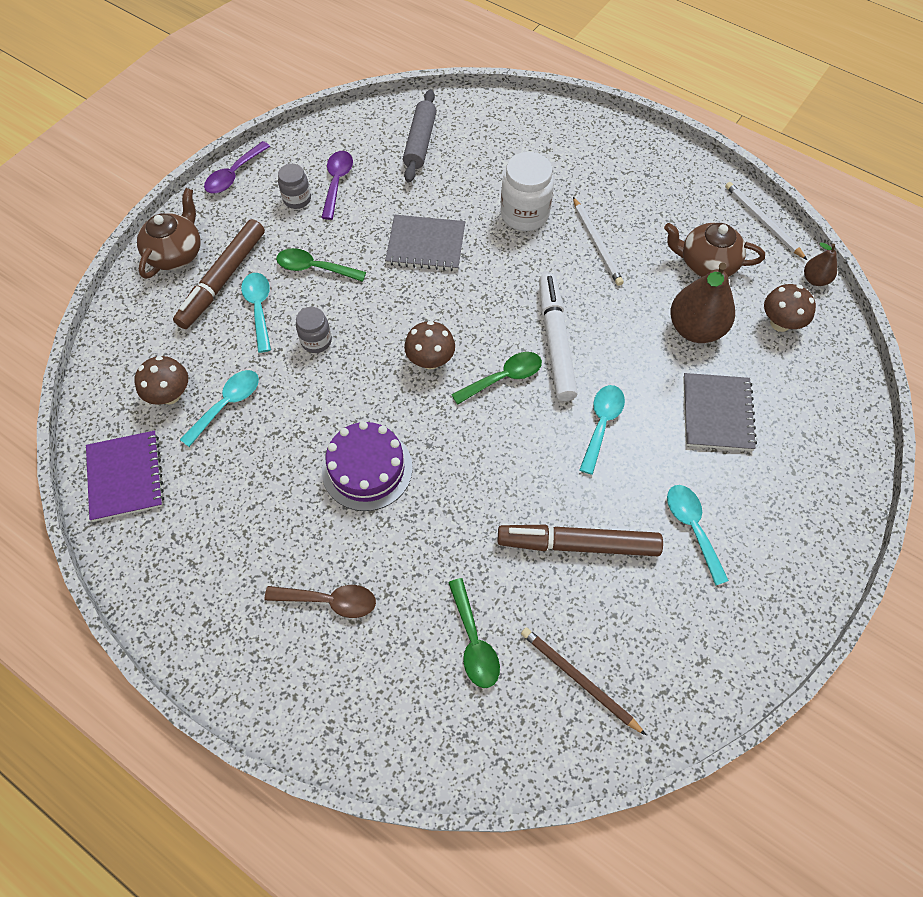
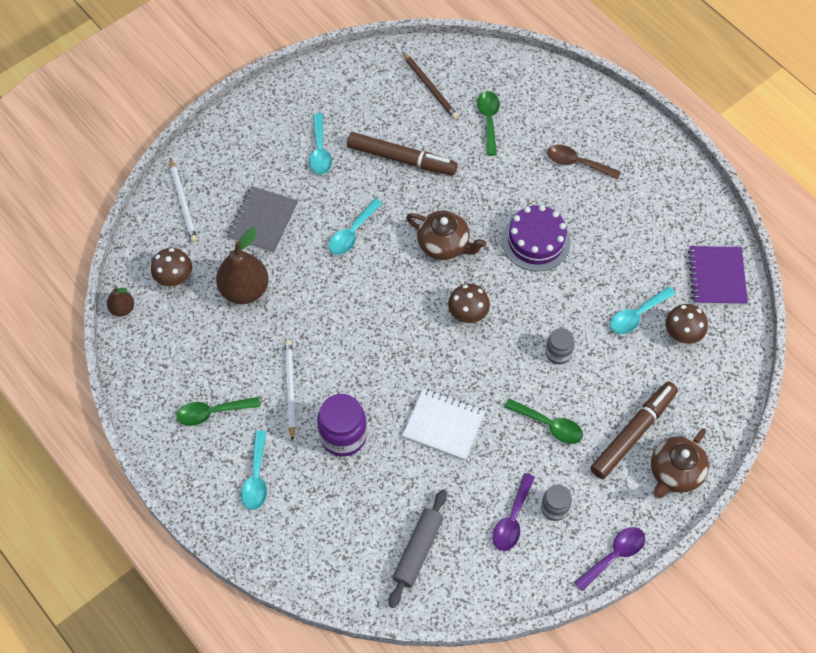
camera: 165 degrees left, 0 degrees up
(259, 308) = (603, 396): turquoise spoon -> turquoise spoon (256, 478)
(426, 245) = (443, 425): grey notebook -> white notebook
(503, 378) = (414, 285): green spoon -> green spoon (212, 412)
(524, 214) = (343, 436): white jar -> purple jar
(555, 341) = (362, 306): white marker -> none
(706, 264) = (205, 345): brown teapot -> brown teapot (444, 244)
(762, 221) = (132, 375): white pencil -> white pencil (183, 202)

